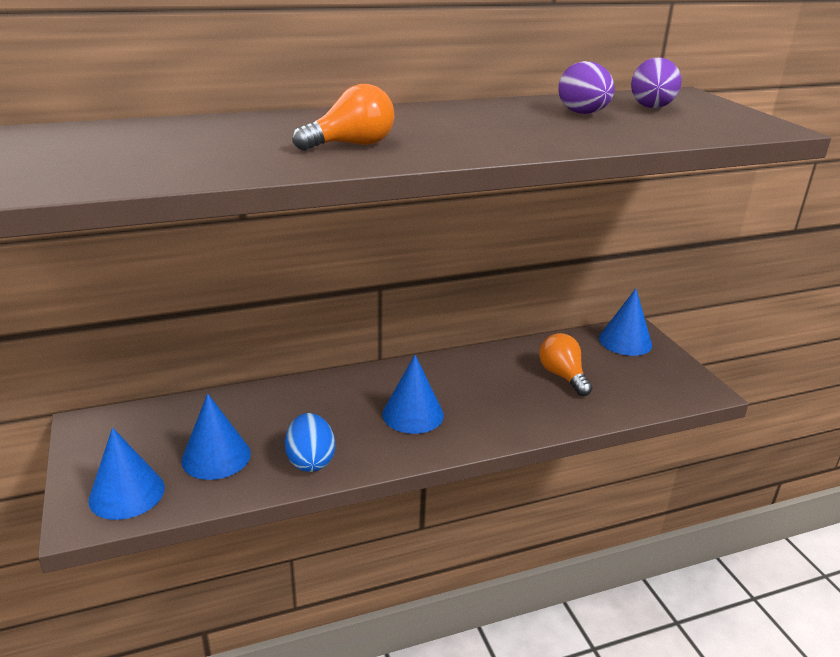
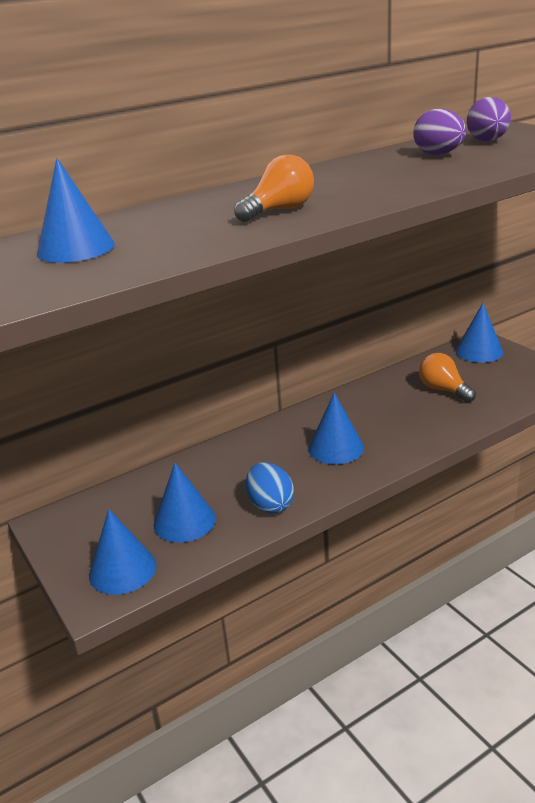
camera: 10 degrees left, 0 degrees up
(113, 147) = (76, 249): none -> blue cone

